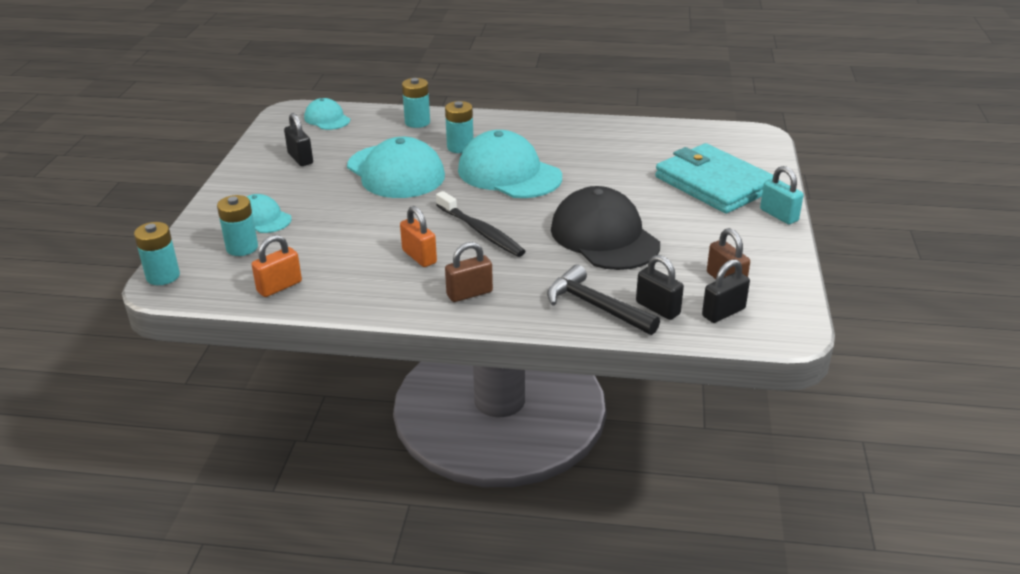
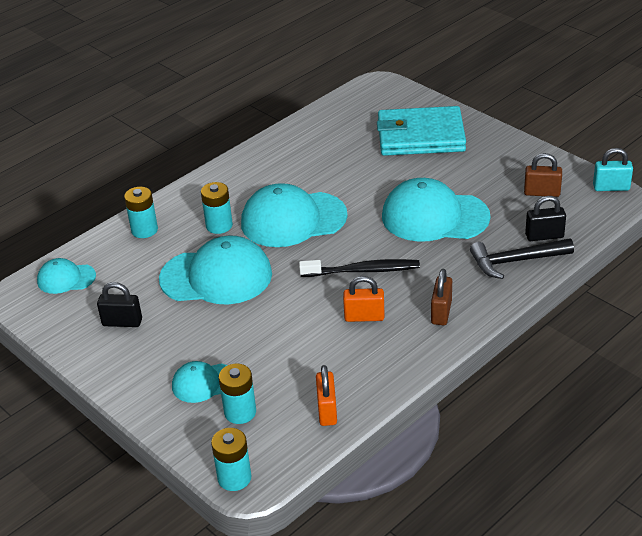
camera: 50 degrees left, 5 degrees up
(604, 237) = (434, 216): black cap -> turquoise cap
(723, 312) = (575, 212): black padlock -> none
(778, 215) = (490, 132): turquoise padlock -> turquoise padlock (611, 187)

